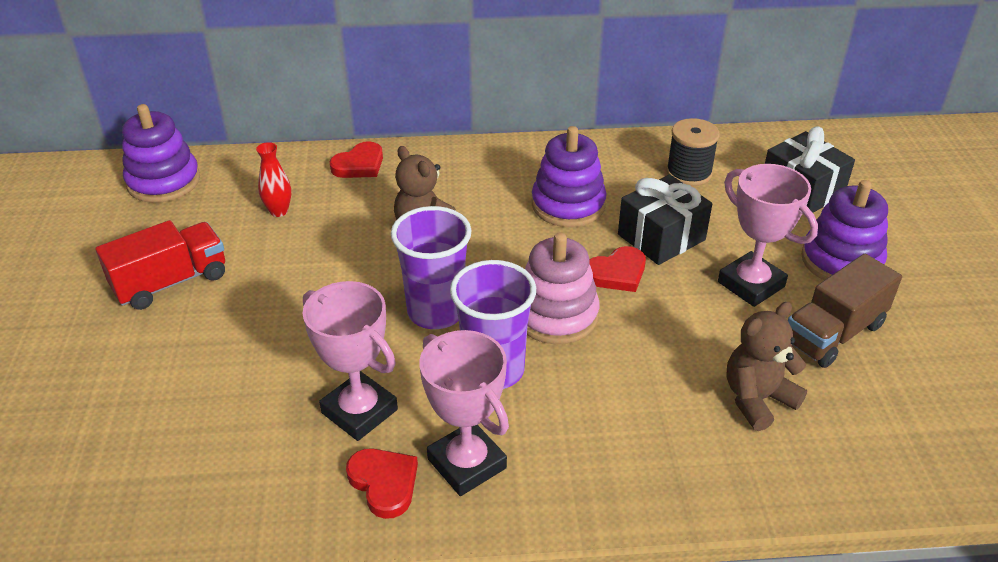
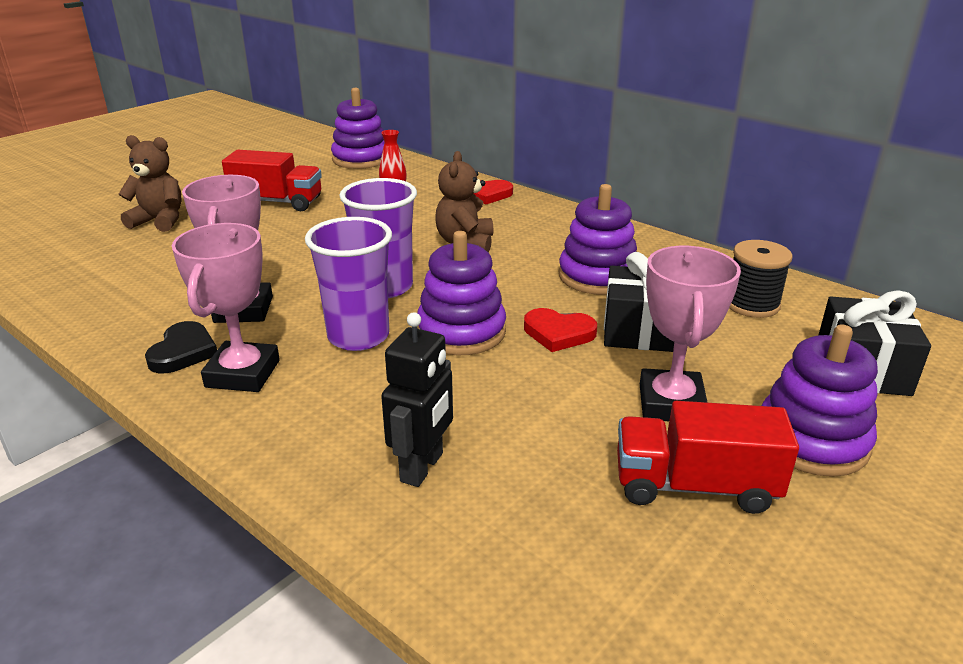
camera: 45 degrees right, 10 degrees down
(384, 483) = (183, 352): red heart -> black heart
(556, 315) = (461, 332): pink stacking toy -> purple stacking toy
(696, 434) = (422, 467): none -> black robot
(757, 399) = (521, 481): brown teddy bear -> brown teddy bear (159, 221)
(833, 333) = (694, 486): brown truck -> red truck

